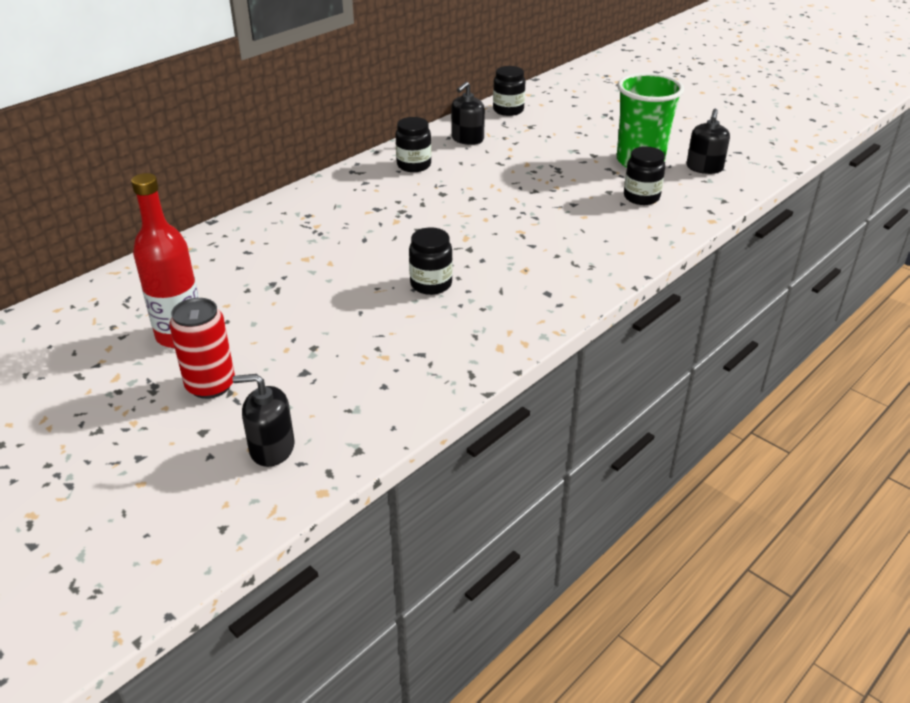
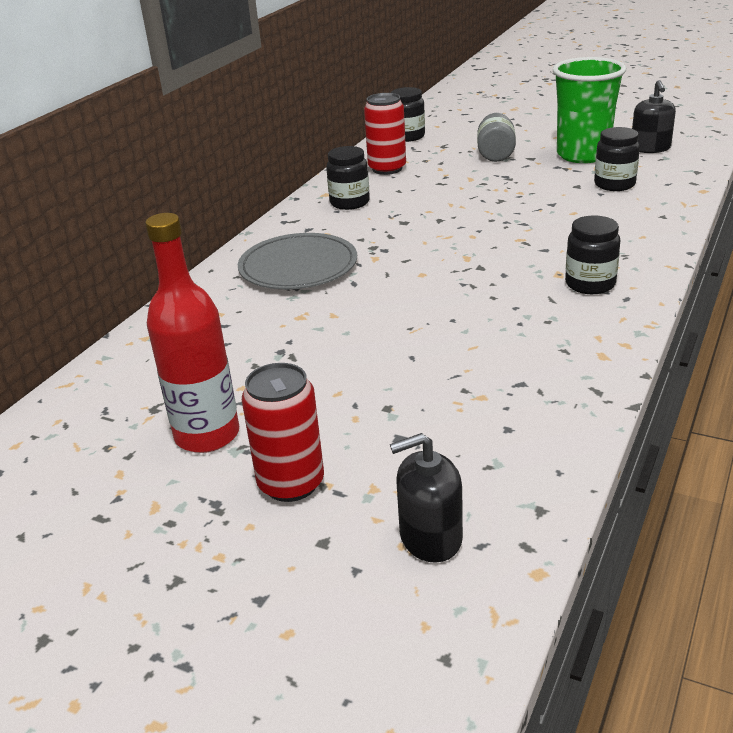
camera: 15 degrees left, 5 degrees down
(334, 215) = (298, 266): none -> grey plate
(431, 284) = (469, 310): black jar -> black jar (590, 284)
(467, 139) = (387, 168): black soap dispenser -> red can
(567, 144) = (496, 154): none -> grey jar

